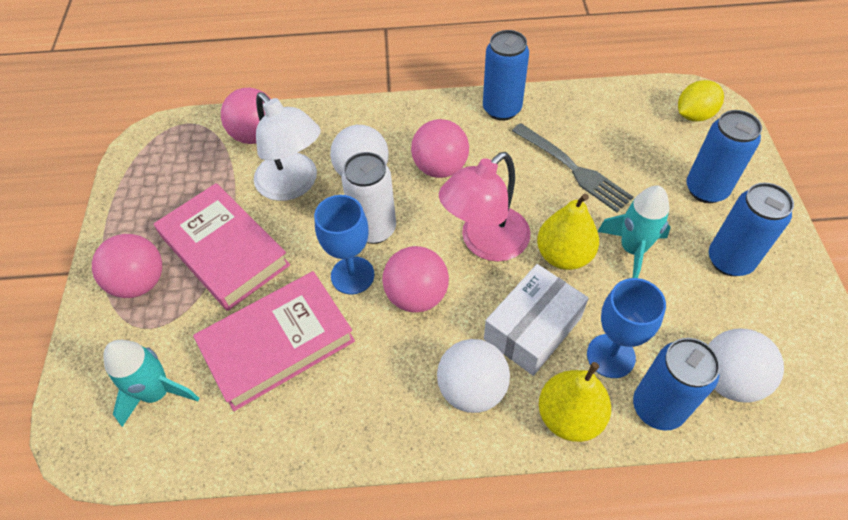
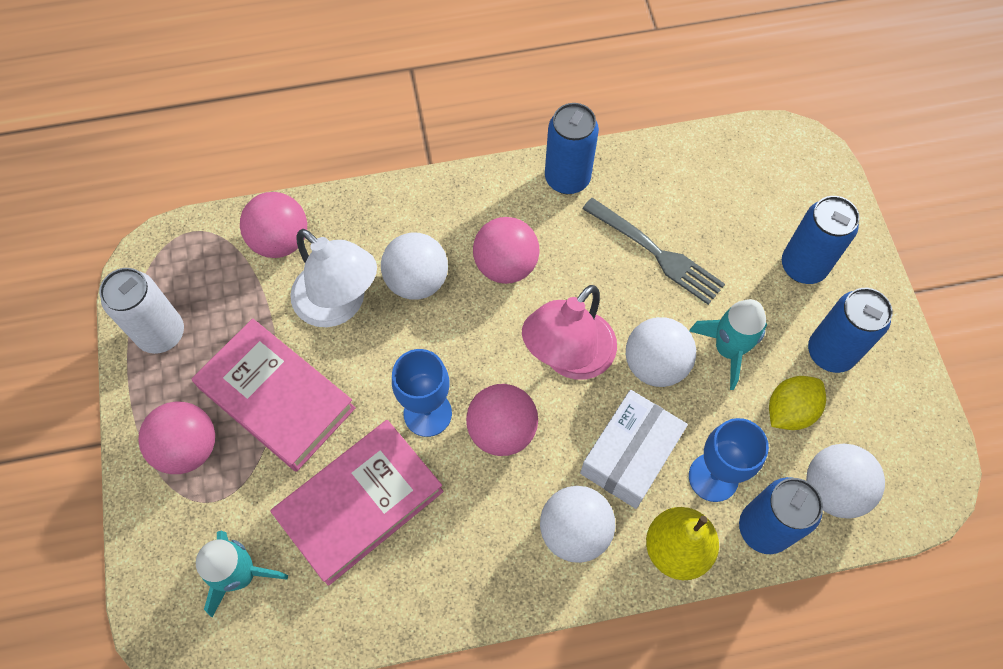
camera: 10 degrees left, 10 degrees up
(374, 229) = (442, 353): white can -> white can (161, 334)
(563, 255) = (655, 364): yellow pear -> white ball
(694, 115) = (786, 168): yellow lemon -> yellow lemon (789, 411)

